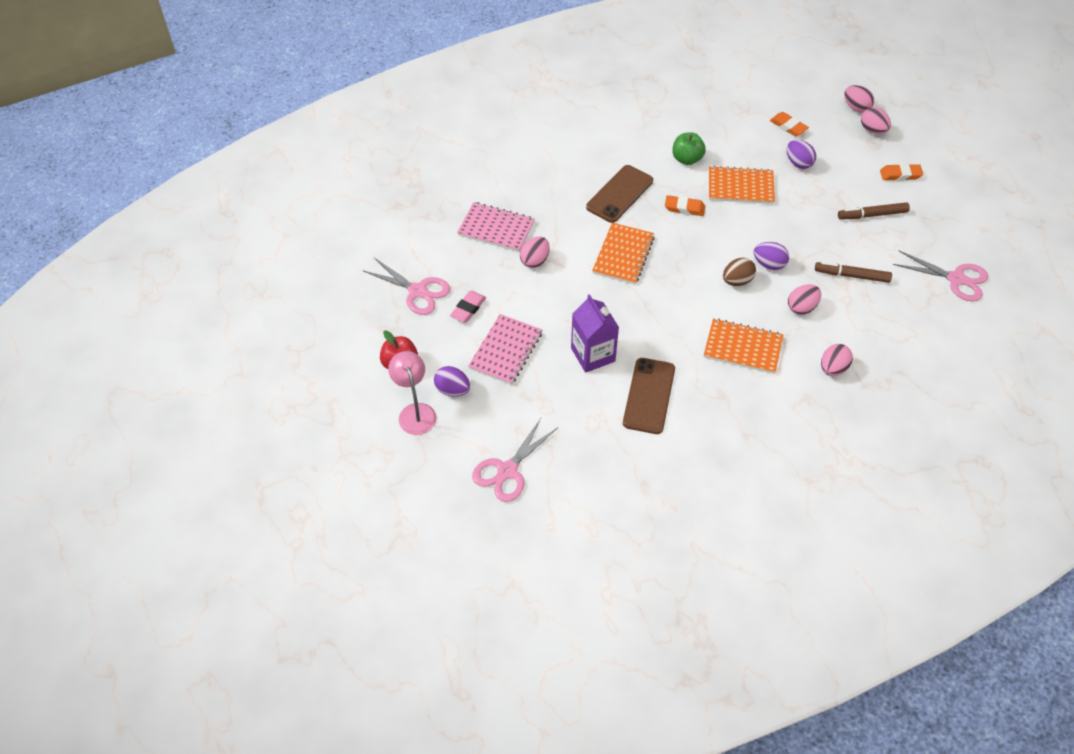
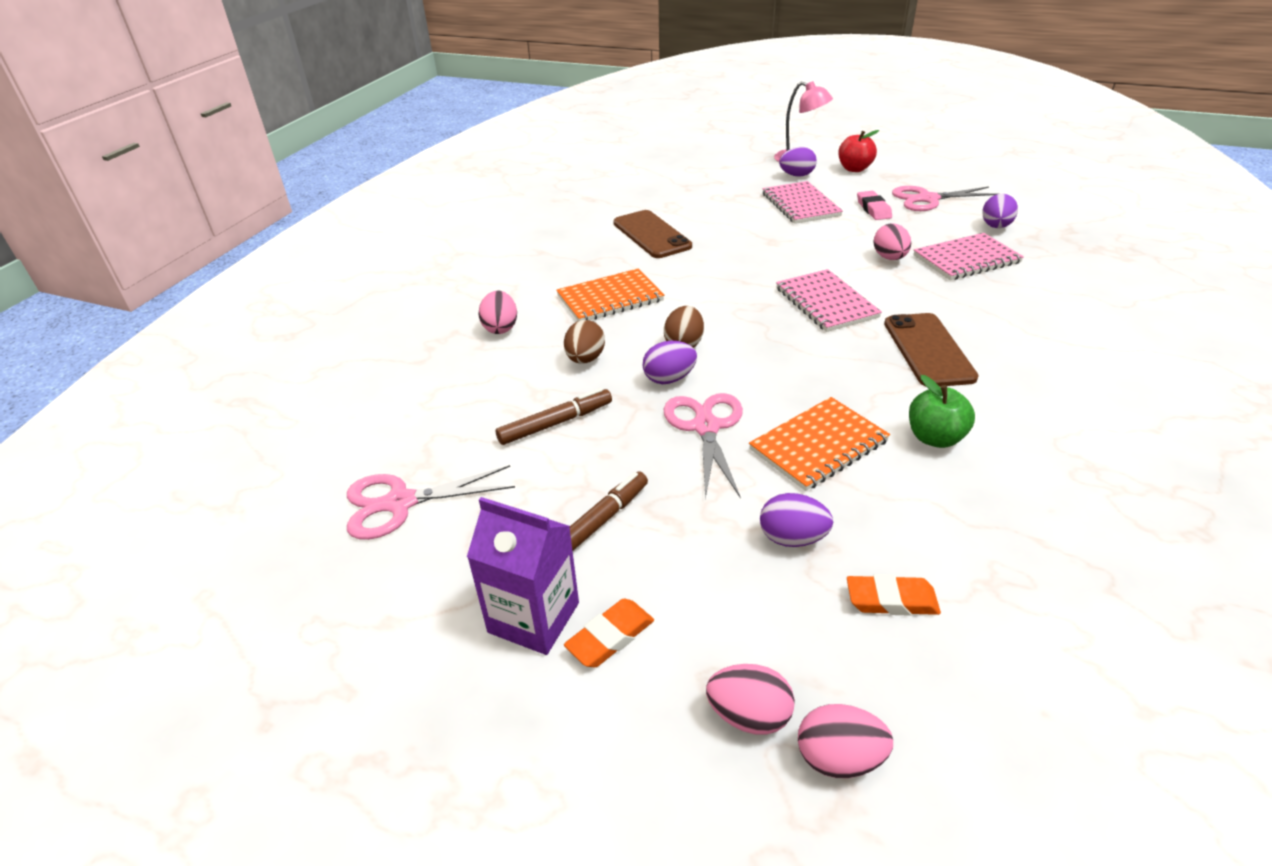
camera: 140 degrees right, 15 degrees down
(430, 238) = (995, 226): none -> purple egg
(507, 471) = (694, 166): pink scissors -> pink scissors (706, 427)
(593, 354) = (733, 233): purple carton -> purple carton (533, 617)
(623, 255) = (826, 303): orange notebook -> pink notebook
(684, 208) = (841, 378): orange eraser -> none
(801, 307) = (585, 359): pink egg -> brown egg

